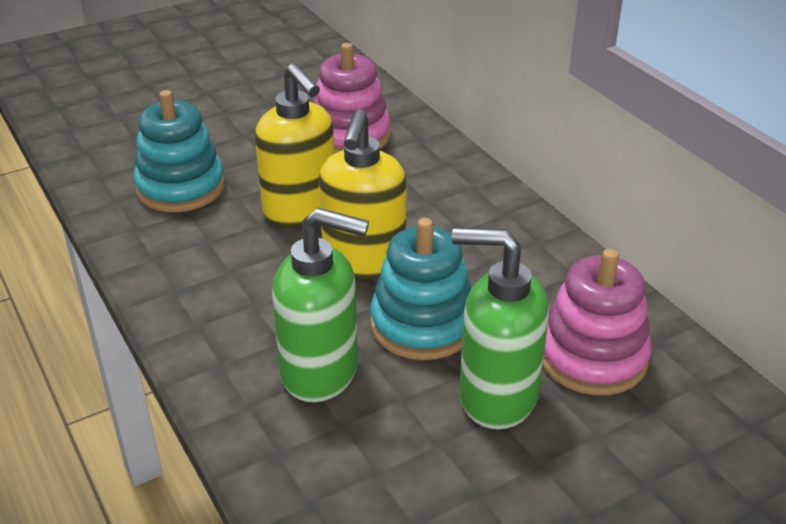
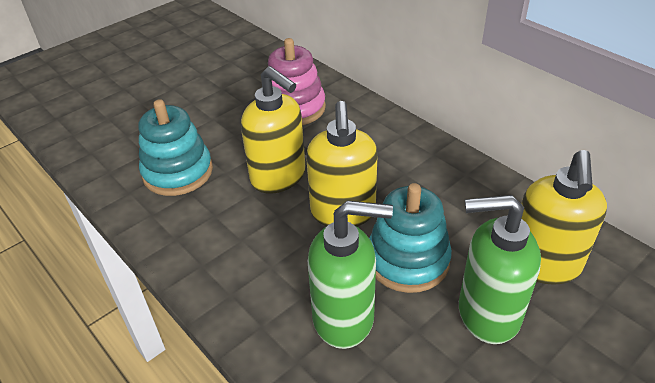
camera: 10 degrees left, 5 degrees up
(592, 357) = (544, 265): pink stacking toy -> yellow soap dispenser

